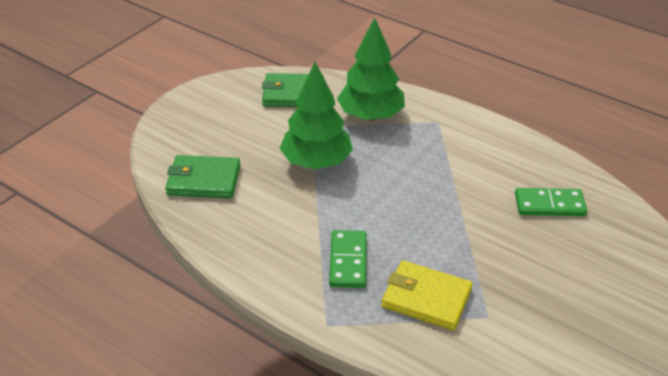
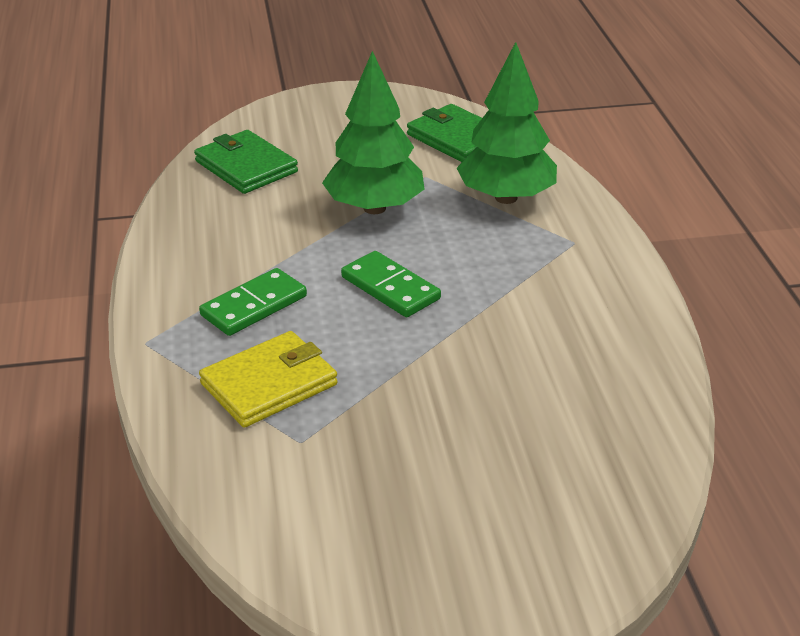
camera: 45 degrees right, 5 degrees down
(426, 298) = (269, 384): yellow wallet -> yellow wallet turned 75 degrees clockwise
(549, 205) = (563, 393): green domino -> green domino (390, 288)

